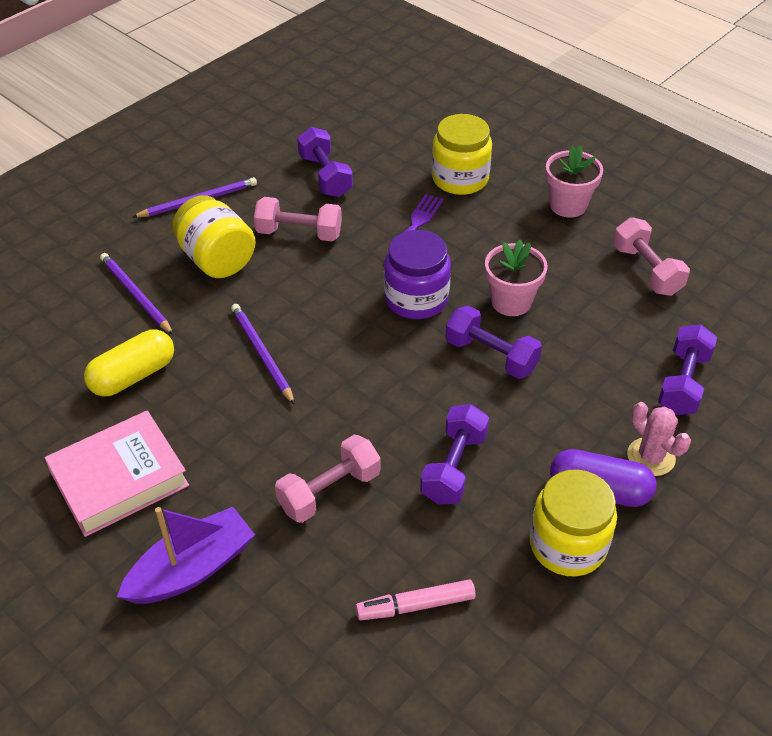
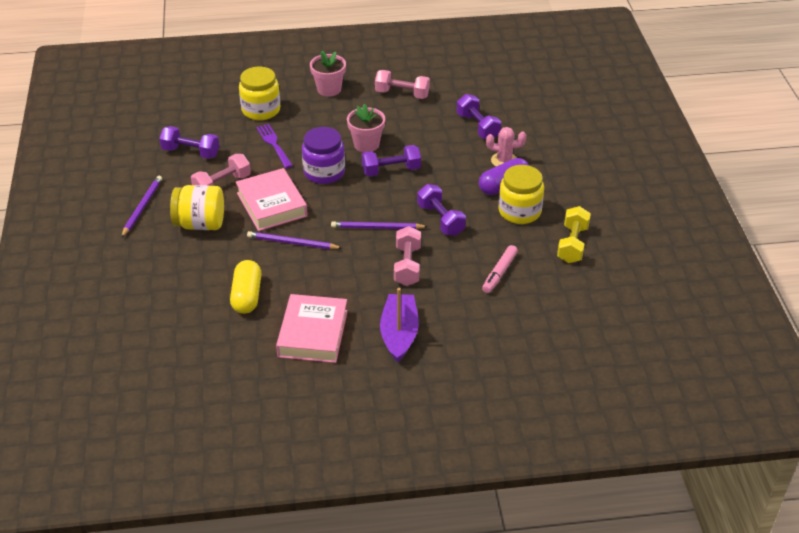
camera: 50 degrees left, 5 degrees down
(135, 295) = (186, 267): purple pencil -> purple pencil (377, 228)
(309, 293) = (272, 204): none -> pink book
(569, 659) = (572, 244): none -> yellow dumbbell

